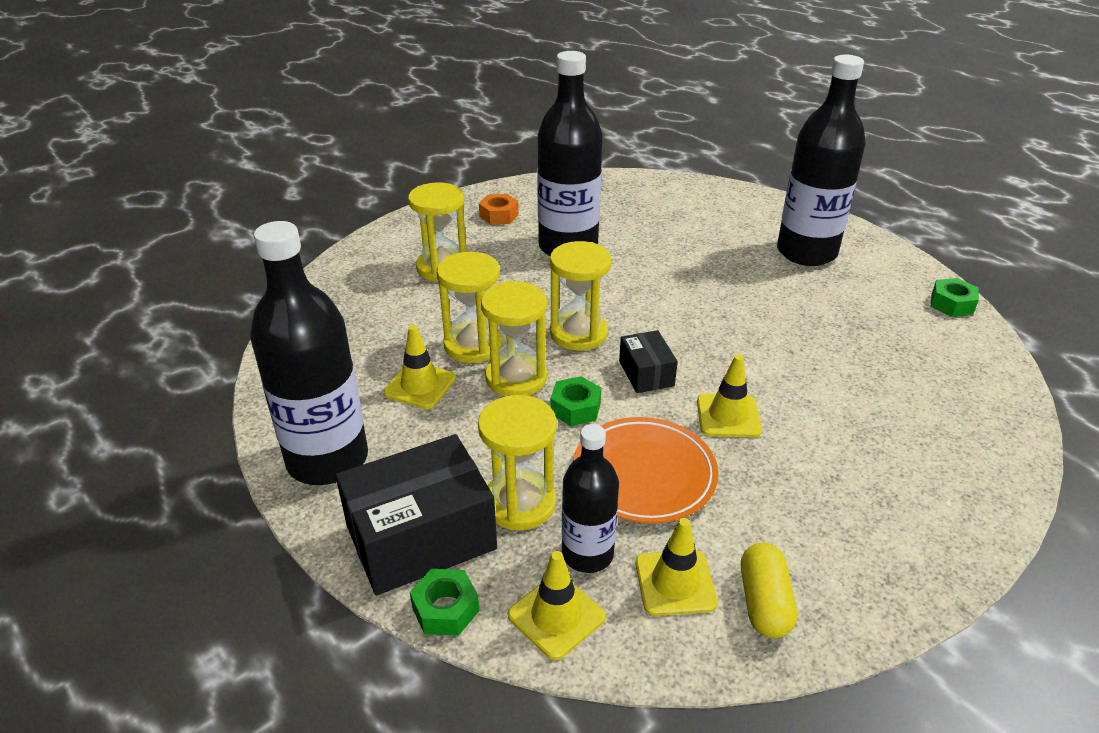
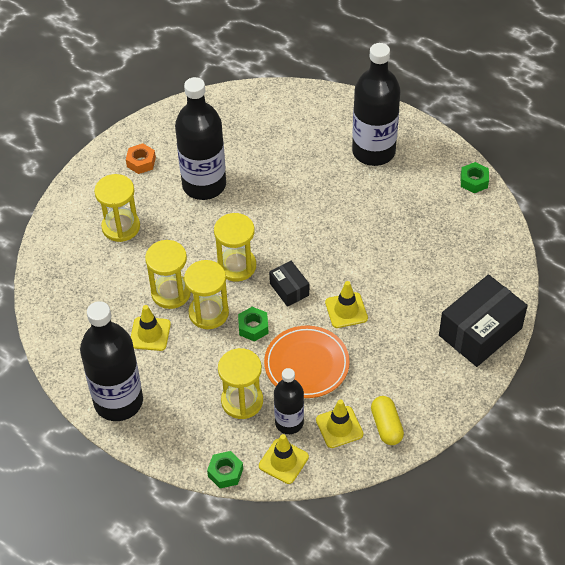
camera: 15 degrees left, 15 degrees up
(421, 537) = (195, 436): black box -> black box (480, 332)

